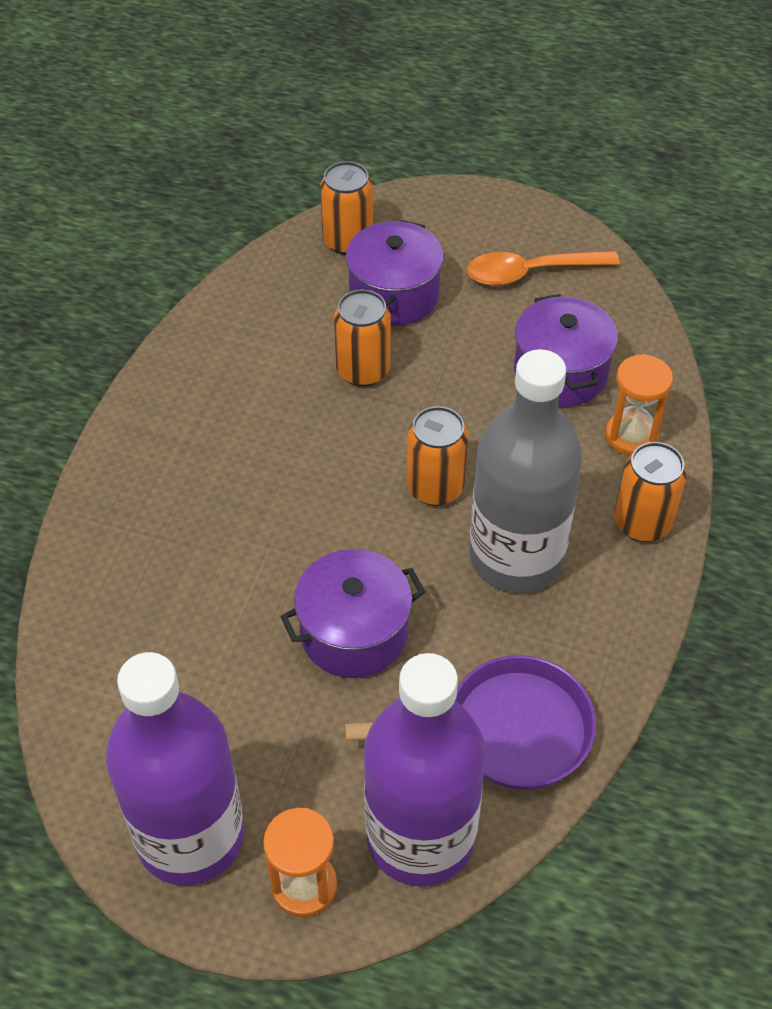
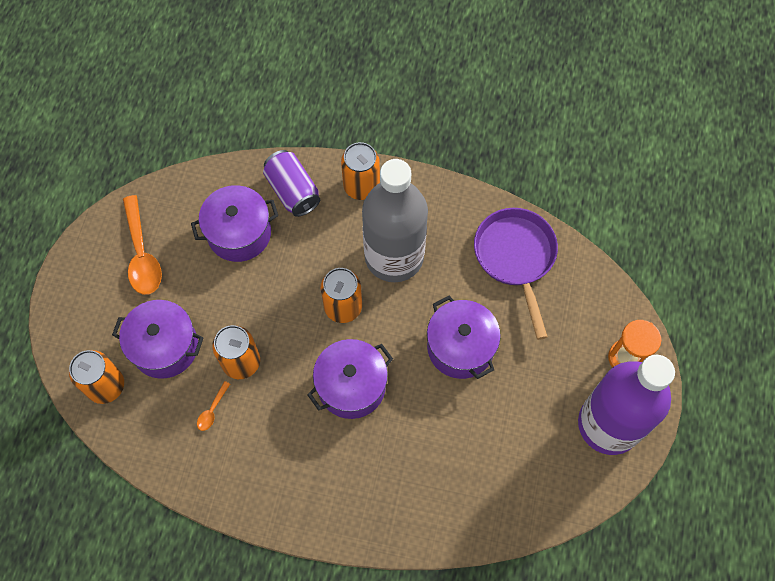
camera: 95 degrees left, 15 degrees up
(299, 340) = (212, 410): none -> orange spoon
(310, 490) = (351, 386): none -> purple pot
(420, 837) = (587, 299): purple bottle -> none
(631, 436) = (293, 191): orange hourglass -> purple can

